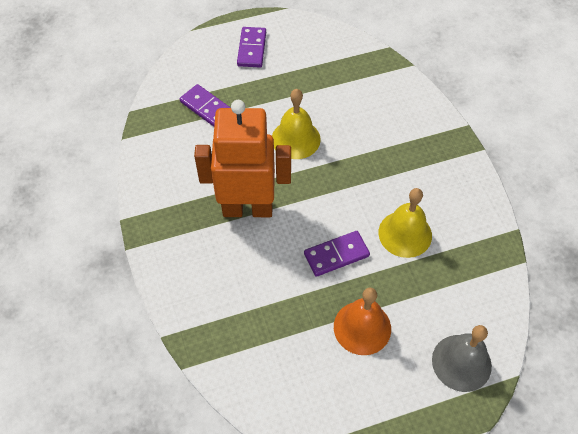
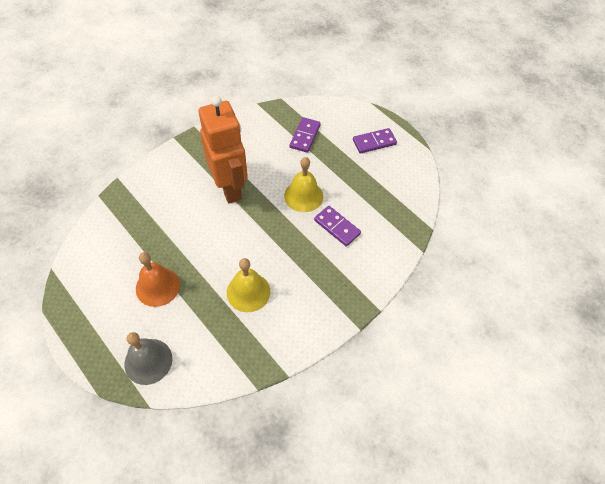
camera: 65 degrees right, 0 degrees up
(336, 255) = (212, 252): purple domino -> purple domino (337, 227)

